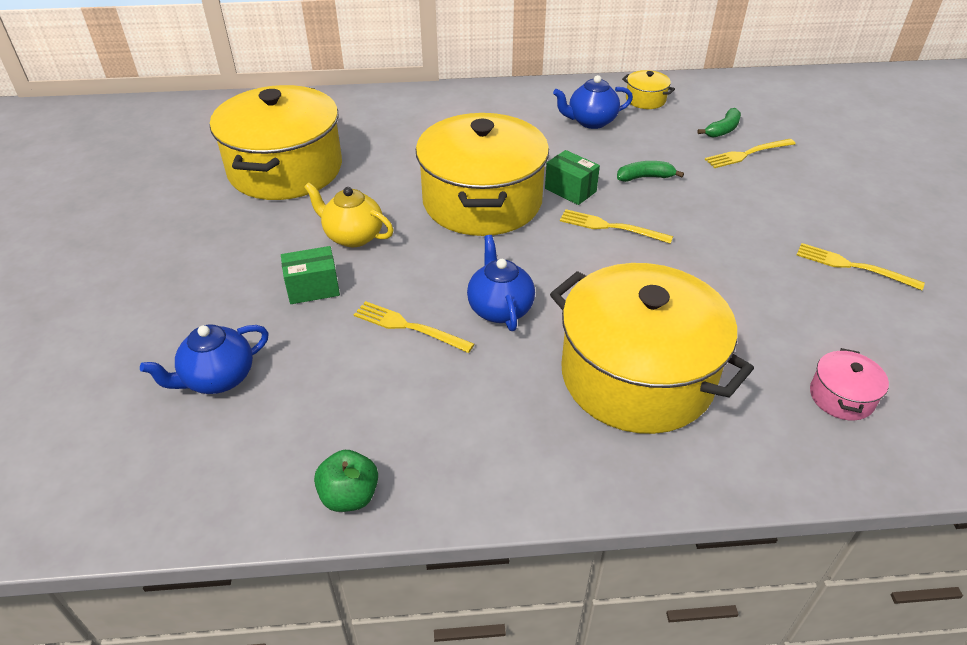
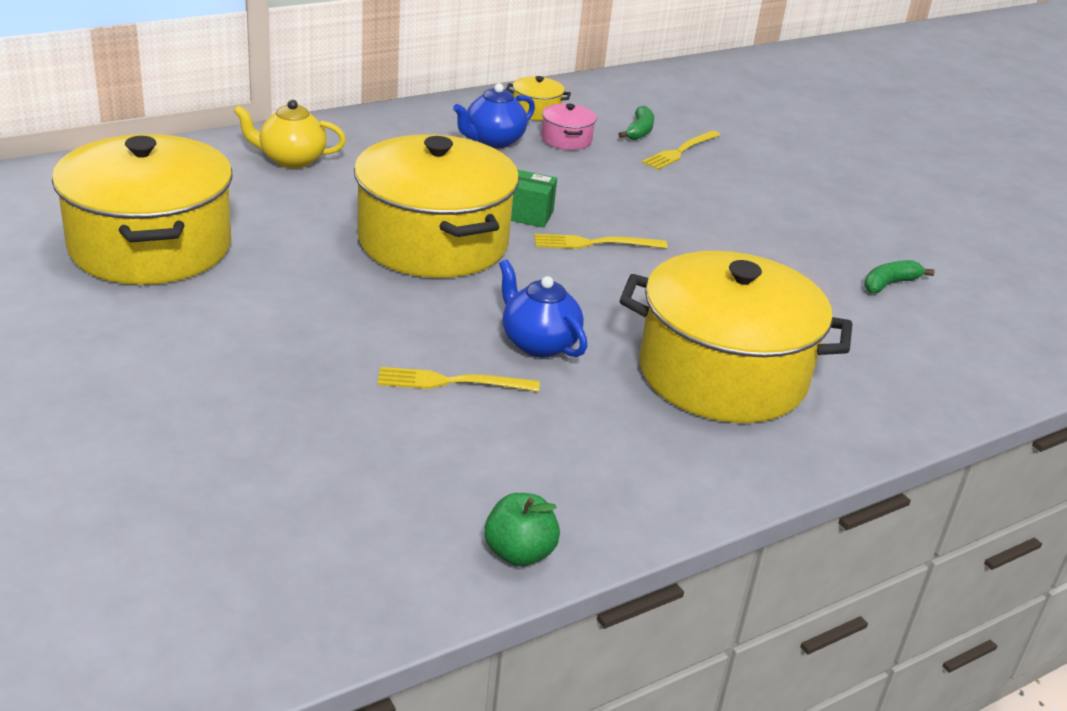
camera: 30 degrees left, 10 degrees down
(218, 378) = (264, 484): blue teapot -> none
(313, 288) = (303, 368): green box -> none
(353, 236) = (306, 304): yellow teapot -> yellow teapot (291, 160)
(645, 177) = (594, 189): green banana -> green banana (889, 284)
(841, 397) = (910, 350): pink pot -> pink pot (566, 139)
(852, 266) = (846, 238): yellow fork -> none

